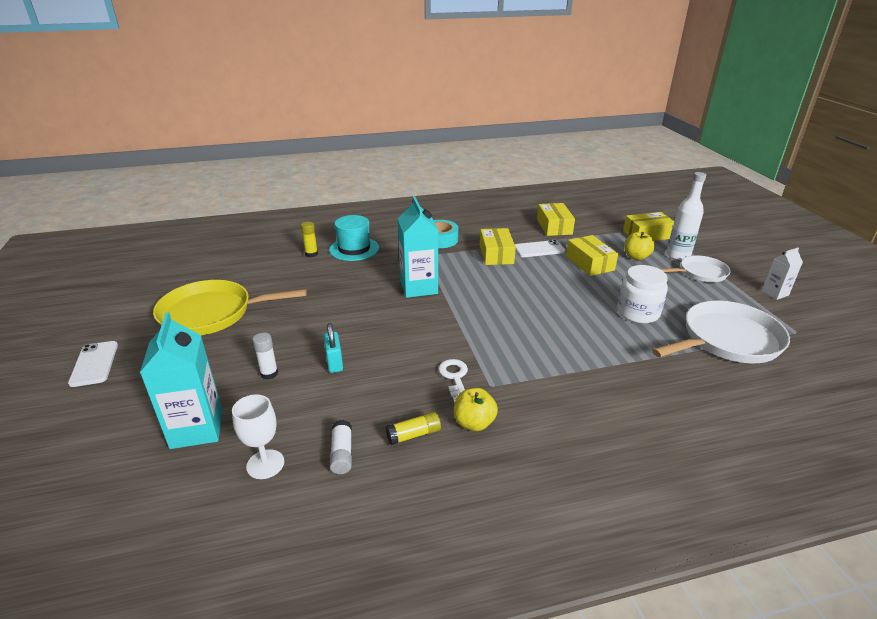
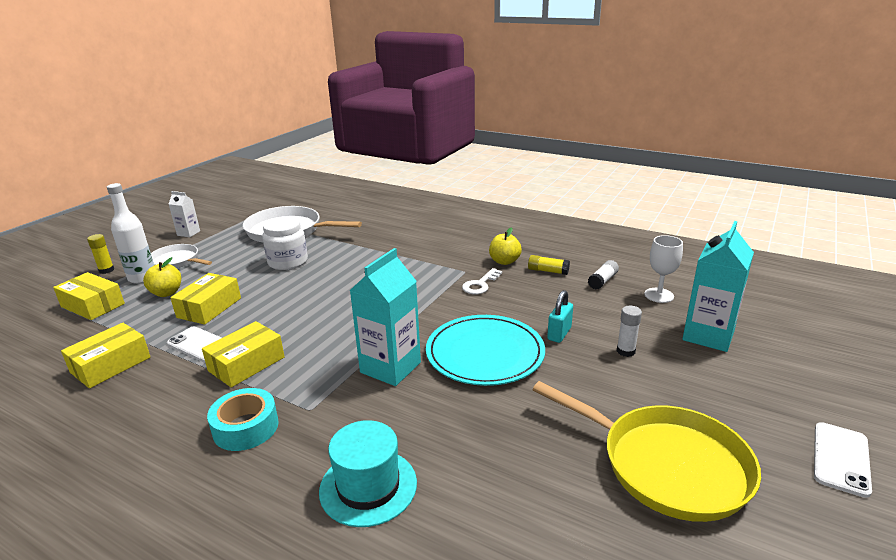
camera: 135 degrees left, 5 degrees down
(311, 254) = (440, 518): yellow glue stick -> yellow glue stick (106, 270)
(373, 322) = (485, 353): none -> turquoise plate

